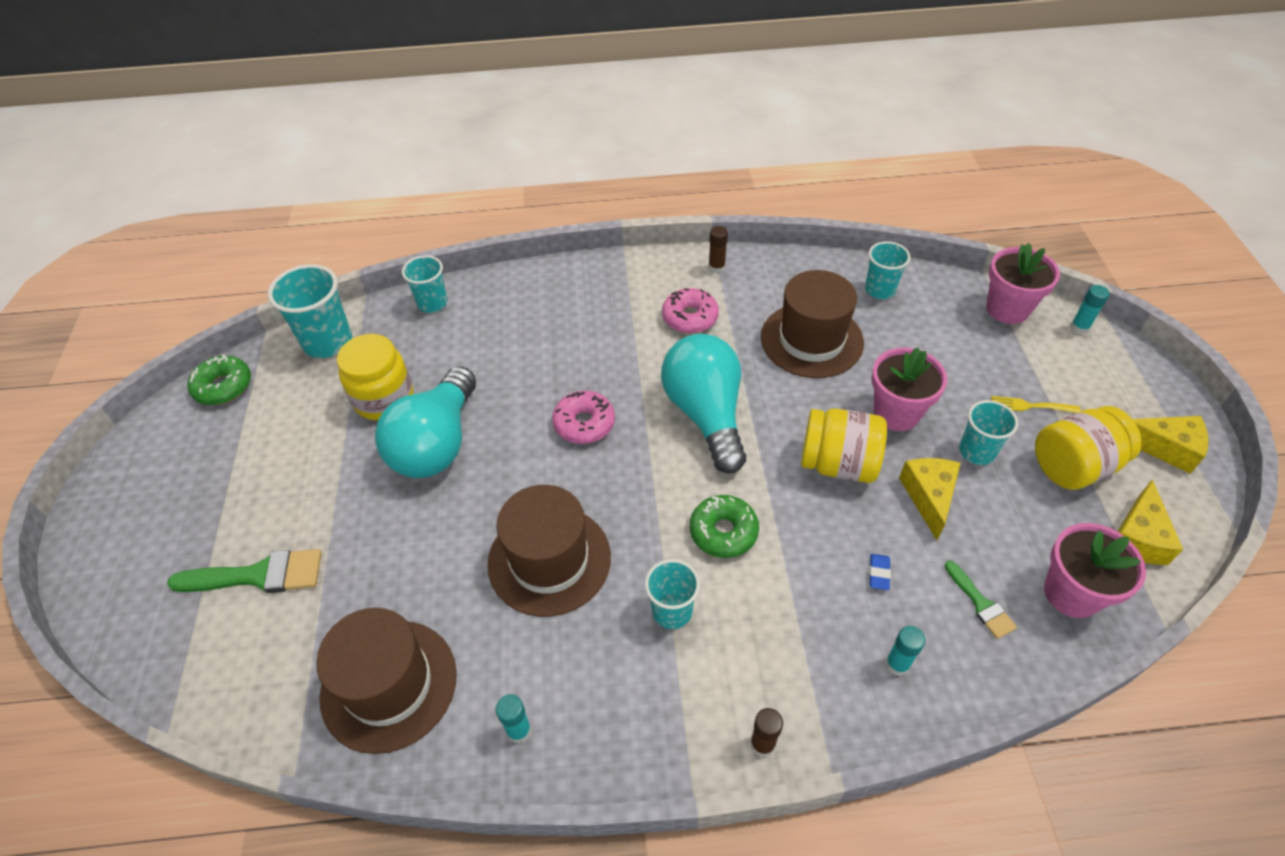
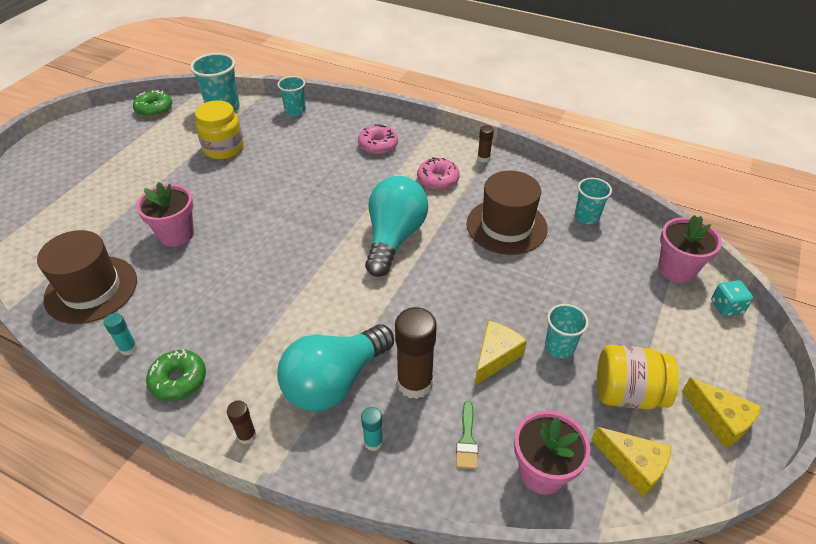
camera: 30 degrees right, 5 degrees down
(258, 575) = (85, 205): green brush -> none
(437, 443) = (228, 183): turquoise light bulb -> turquoise light bulb (335, 381)
(549, 560) = (228, 271): brown hat -> none
(584, 423) = (317, 209): pink donut -> pink donut (378, 145)
(672, 611) = (267, 334): turquoise cup -> none
(723, 532) = (340, 307): green donut -> green donut (178, 380)
(838, 464) = (452, 306): yellow jar -> none
(879, 573) = (414, 383): blue eraser -> brown glue stick
(896, 413) = (523, 295): pink flower pot -> pink flower pot (176, 234)
(1031, 406) = (632, 339): yellow fork -> none
(1079, 327) = (726, 307): turquoise glue stick -> turquoise dice
(1137, 537) = (633, 466): yellow cheese -> yellow cheese turned 105 degrees counterclockwise

